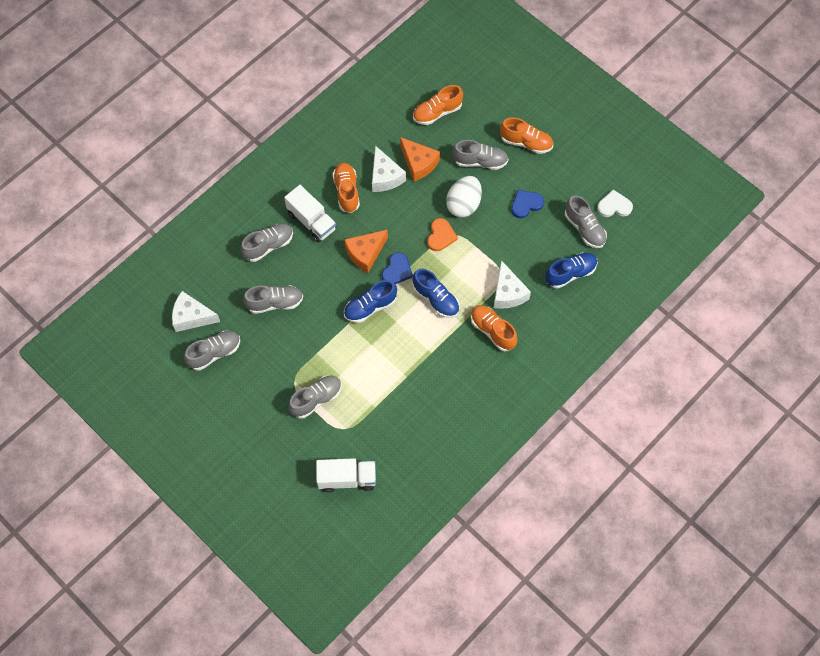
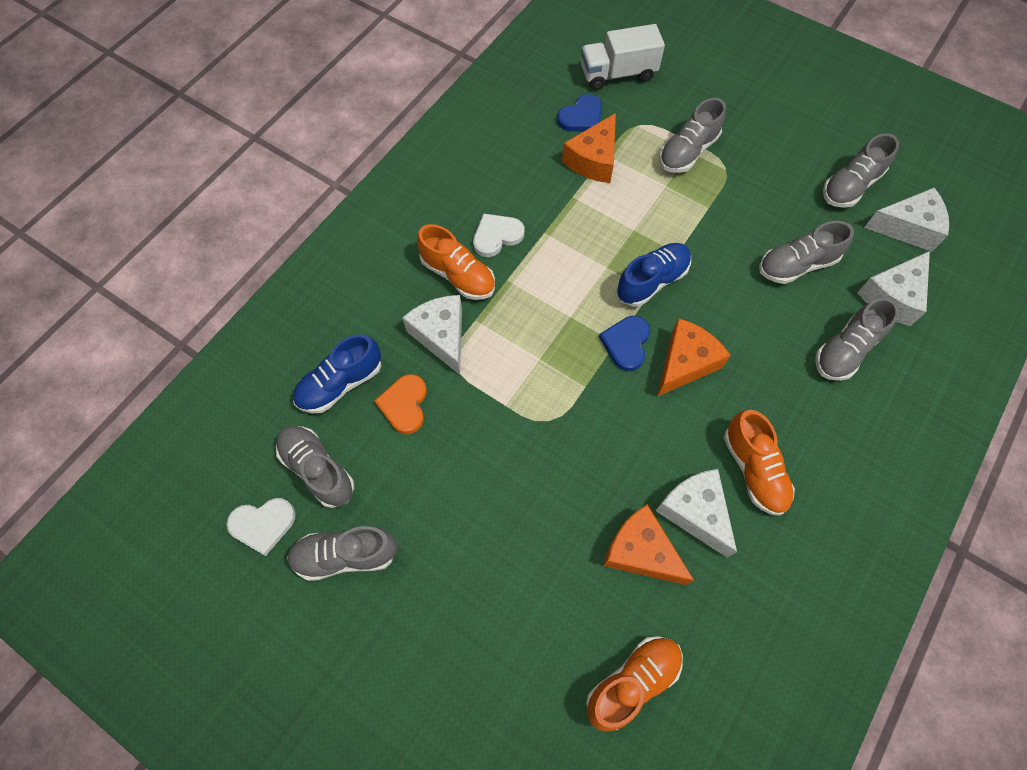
camera: 170 degrees right, 0 degrees up
(224, 273) = (892, 296): none -> white cheese
(311, 221) = (793, 404): white truck -> none
(385, 403) = (593, 160): none -> orange cheese
(436, 299) = (554, 308): blue shoe -> none
(441, 236) = (568, 414): orange heart -> orange heart (404, 405)
(463, 204) = (540, 480): white egg -> none
(463, 355) = (496, 236): none -> white heart
(480, 161) = (524, 577): grey shoe -> grey shoe (345, 555)
(526, 142) = (440, 639): orange shoe -> none
(526, 204) = (427, 500): blue heart -> blue heart (581, 117)

